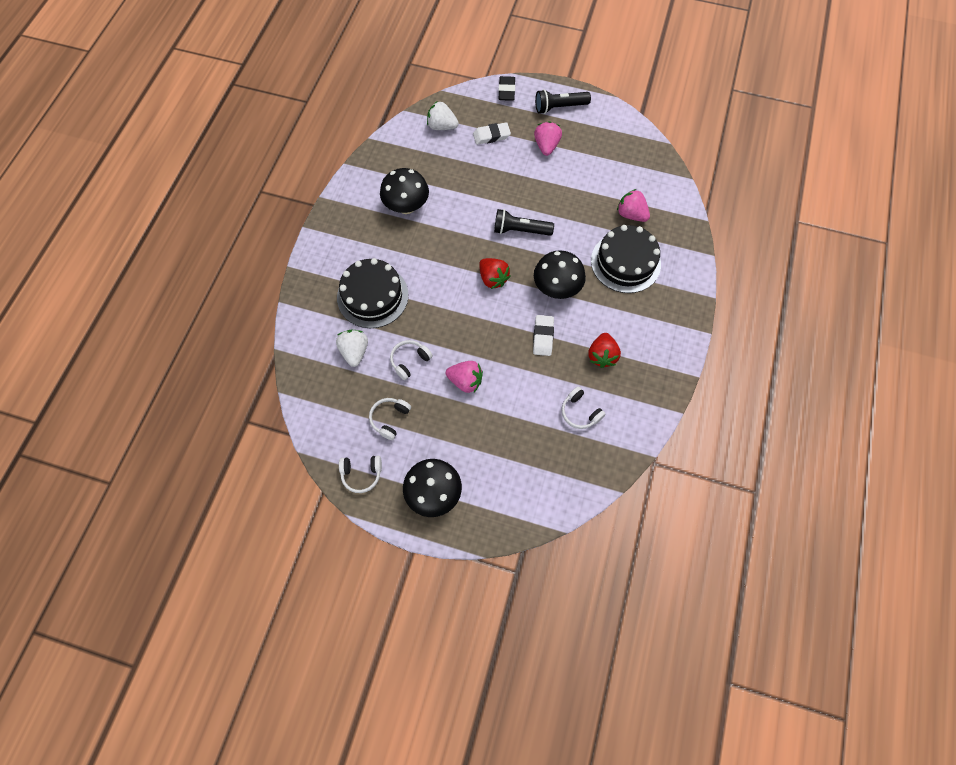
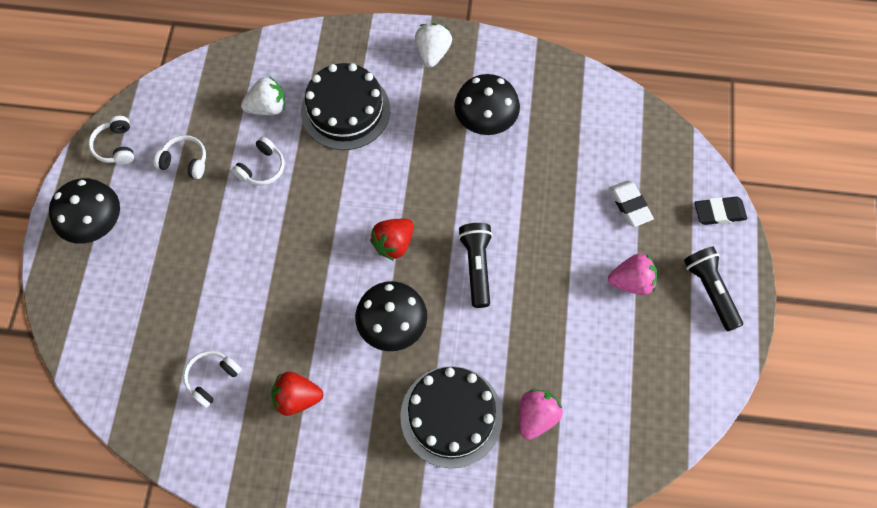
camera: 80 degrees right, 0 degrees up
(409, 361) = (262, 168): white headphones -> white headphones turned 90 degrees clockwise
(442, 126) = (628, 139): white strawberry -> white strawberry (433, 53)
(465, 381) = (242, 235): pink strawberry -> none
(543, 337) = (315, 318): white eraser -> none

